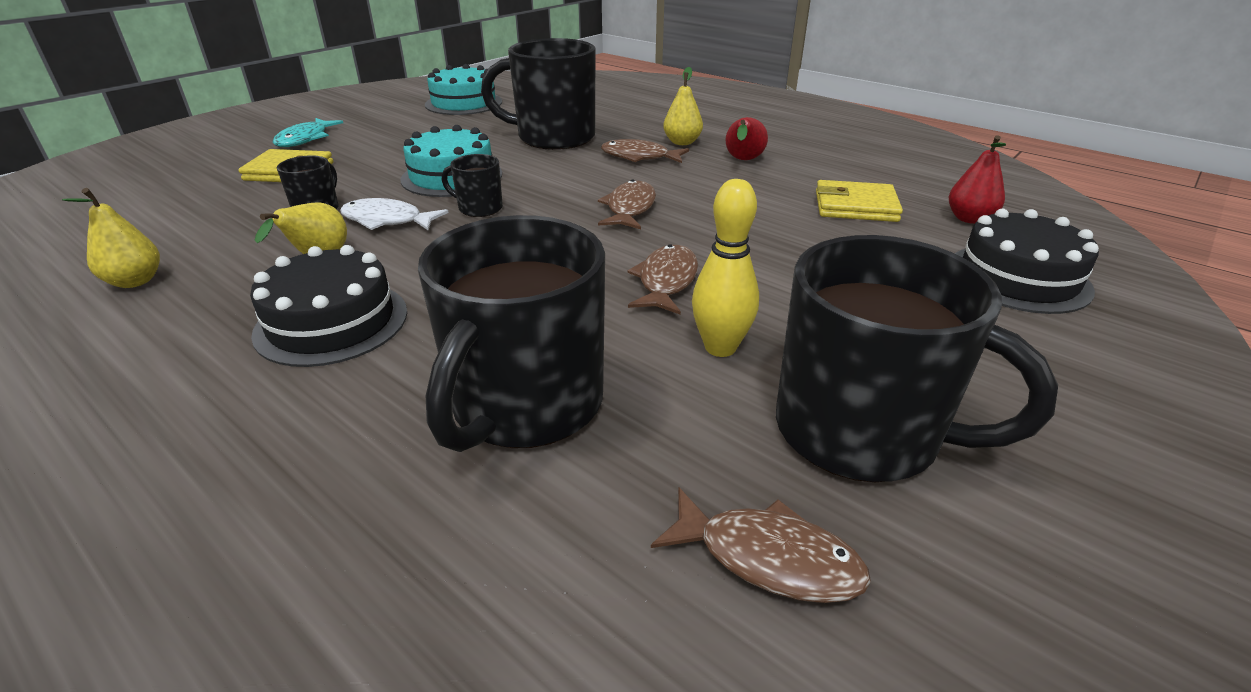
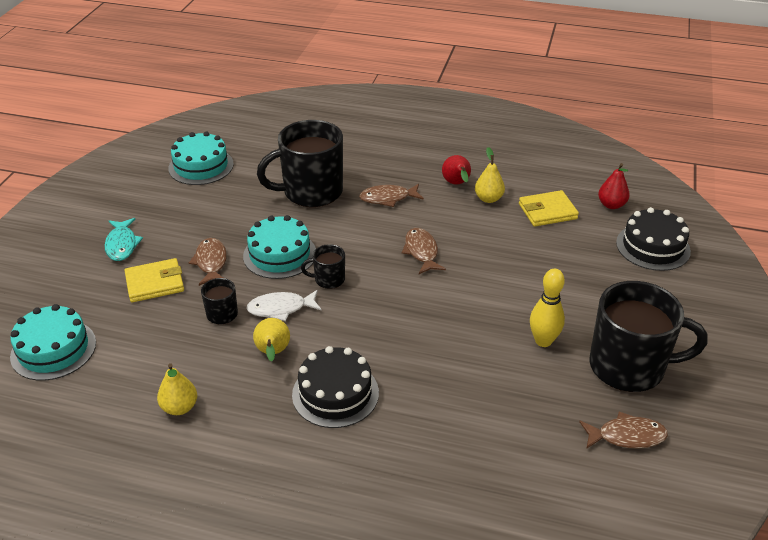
camera: 25 degrees left, 5 degrees up
(110, 198) = (53, 349): none -> turquoise cake
(525, 405) = (481, 405): black mug -> none
(666, 281) = (486, 305): brown fish -> brown fish (211, 262)
(682, 142) = (404, 174): yellow pear -> yellow pear (488, 199)

